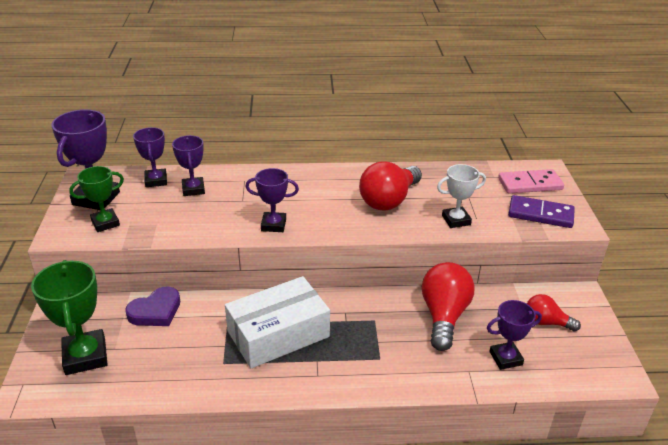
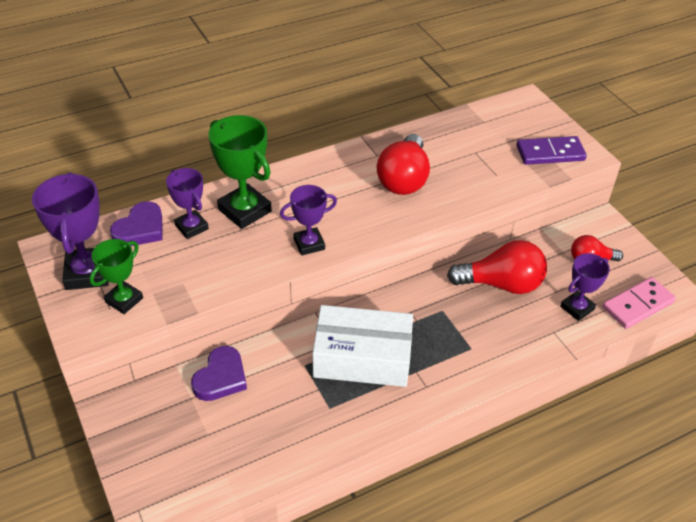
camera: 25 degrees left, 10 degrees up
(85, 356) = (183, 454): green trophy -> green trophy (244, 210)
(156, 180) = (140, 229): purple trophy -> purple heart
(278, 334) = (362, 357): white box -> white box turned 60 degrees clockwise
(444, 316) = (501, 284): red light bulb -> red light bulb turned 105 degrees clockwise
(456, 220) = (480, 183): white trophy -> none
(530, 184) = (521, 121): pink domino -> pink domino (637, 305)

